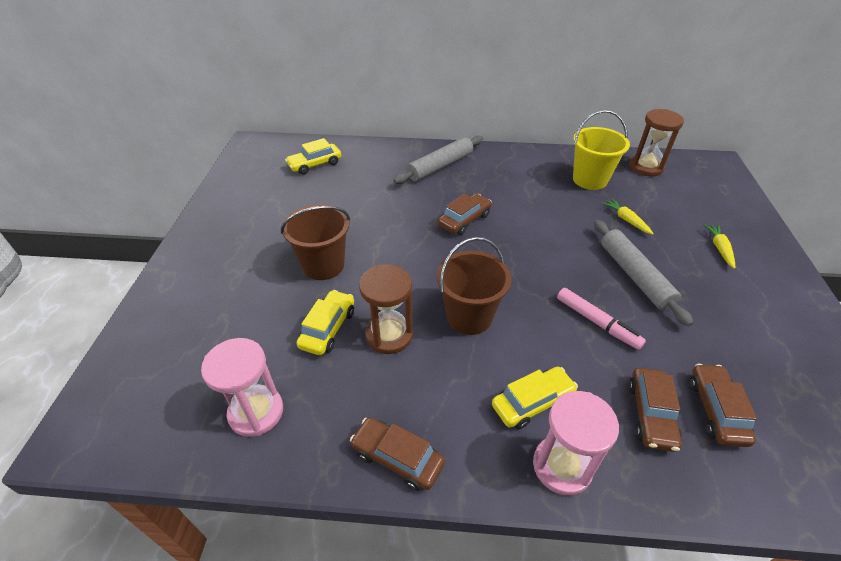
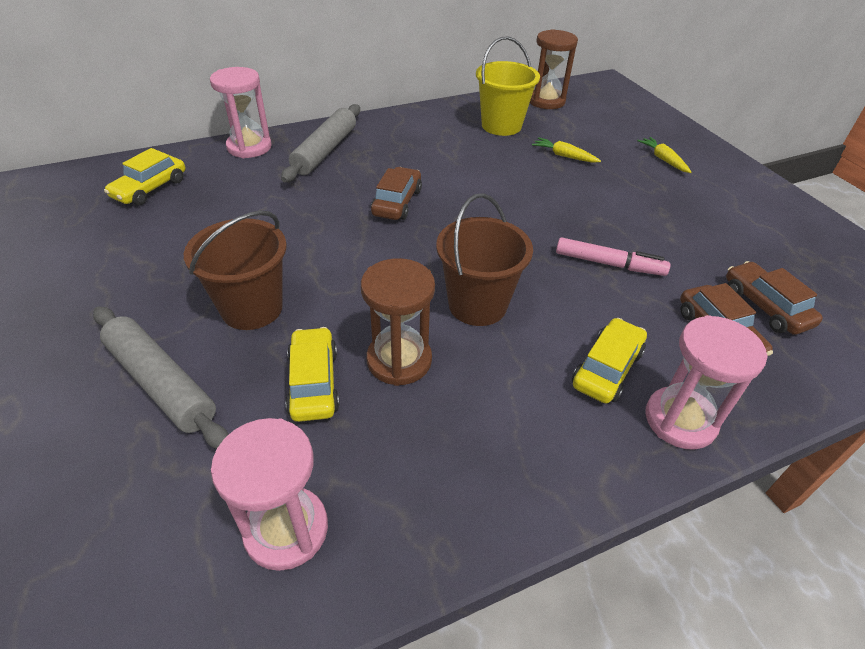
camera: 30 degrees left, 0 degrees up
(392, 150) = (249, 147): none -> pink hourglass
(397, 458) = (510, 496): brown car -> none
(634, 276) = (610, 207): grey rolling pin -> grey rolling pin (161, 383)

